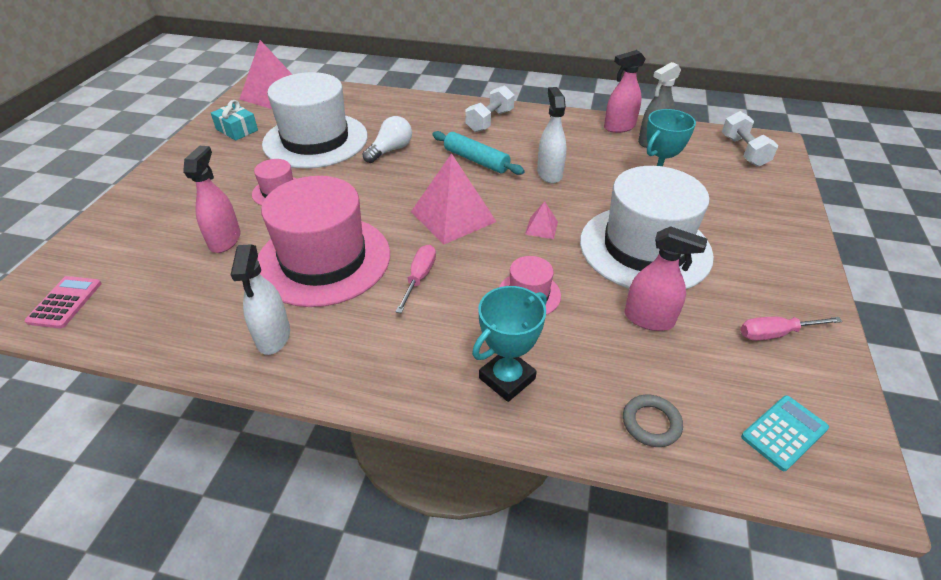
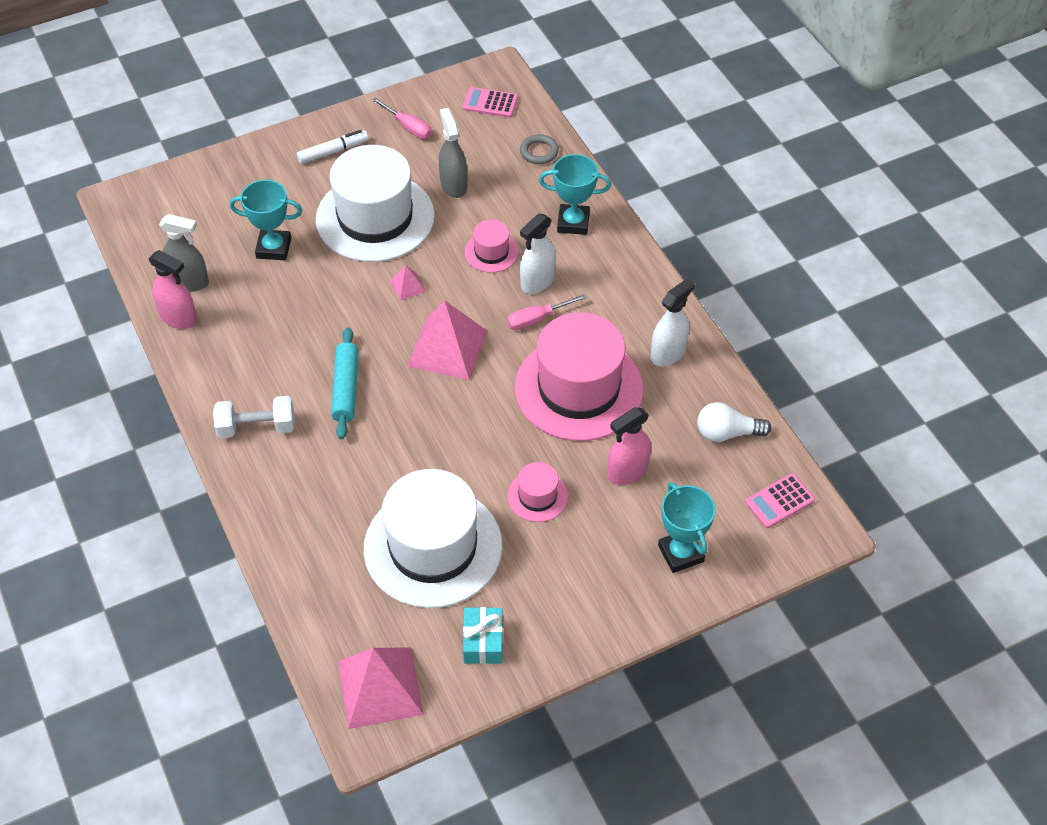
camera: 130 degrees left, 10 degrees up
(136, 226) = (681, 553): none -> turquoise trophy
(390, 150) = (391, 467): white light bulb -> white light bulb (727, 433)
(549, 173) = (320, 324): white spray bottle -> white spray bottle (537, 281)
(649, 319) = (453, 185): pink spray bottle -> grey spray bottle
(744, 151) = (154, 214): white dumbbell -> none
(765, 264) = (333, 151): none -> white marker
(784, 432) = (490, 103): turquoise calculator -> pink calculator

